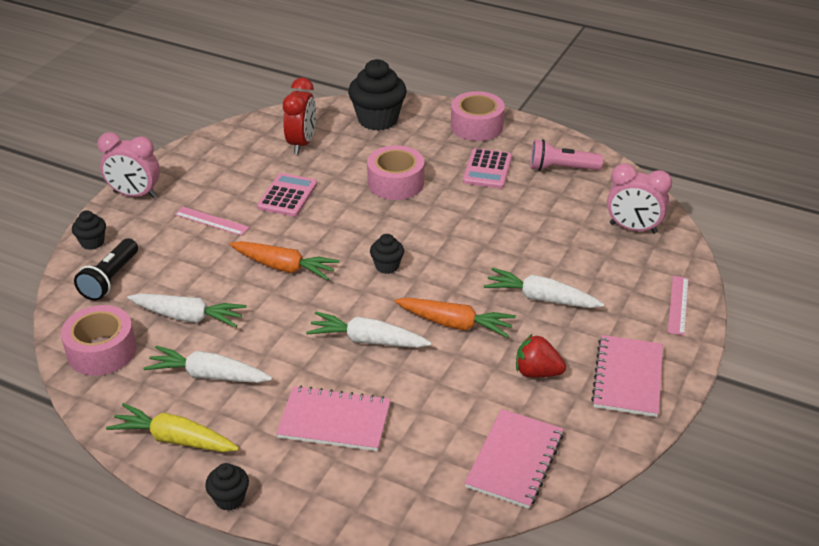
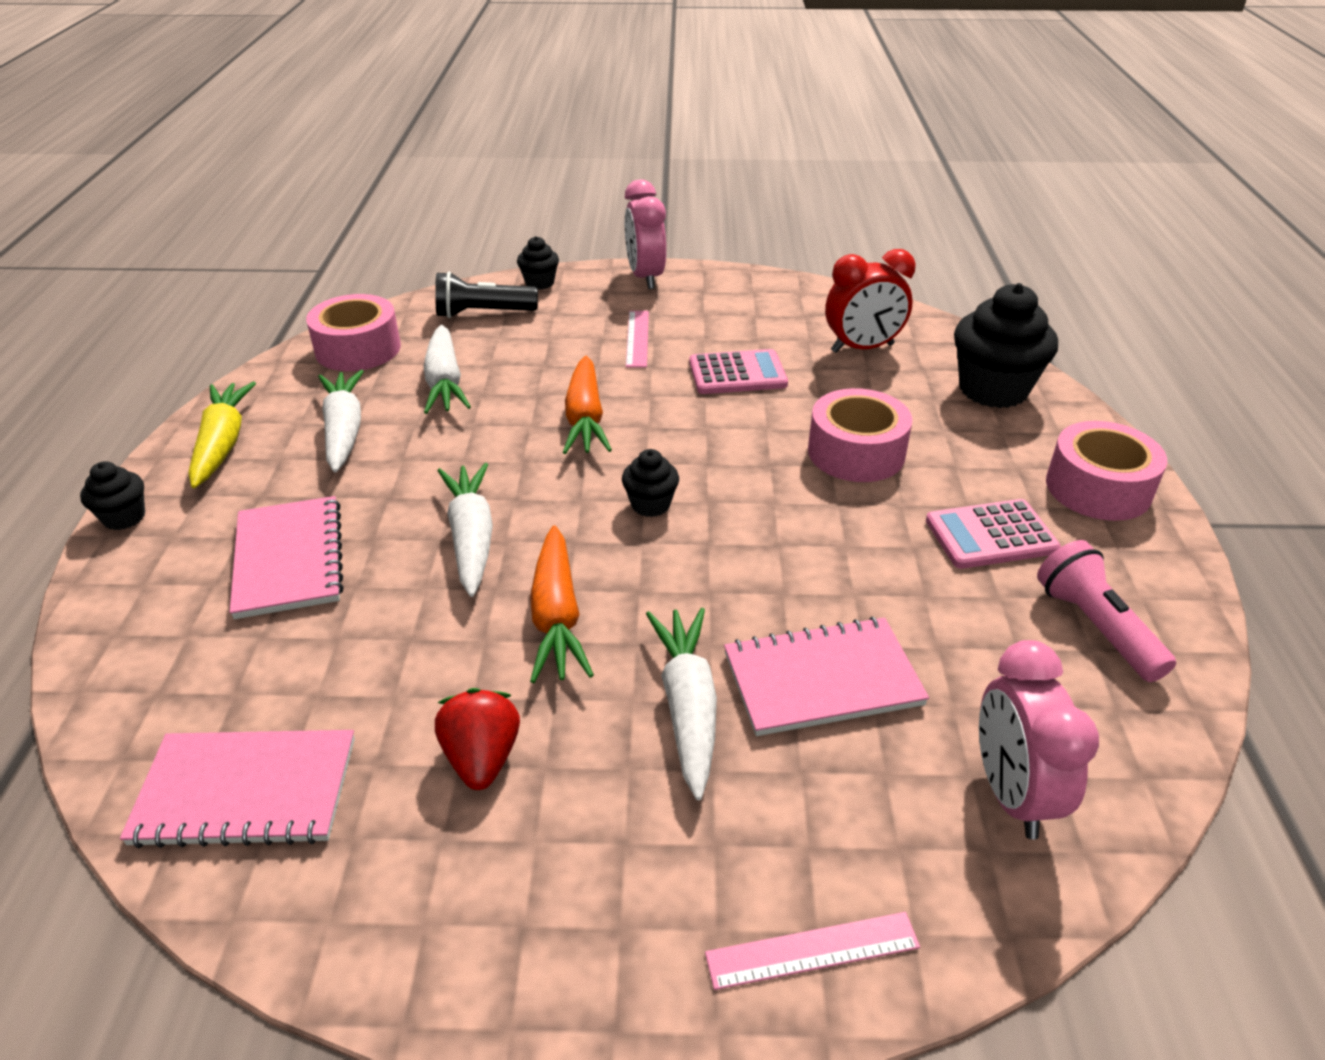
camera: 65 degrees right, 0 degrees up
(627, 378) = (525, 911): pink notebook -> pink notebook (822, 679)

